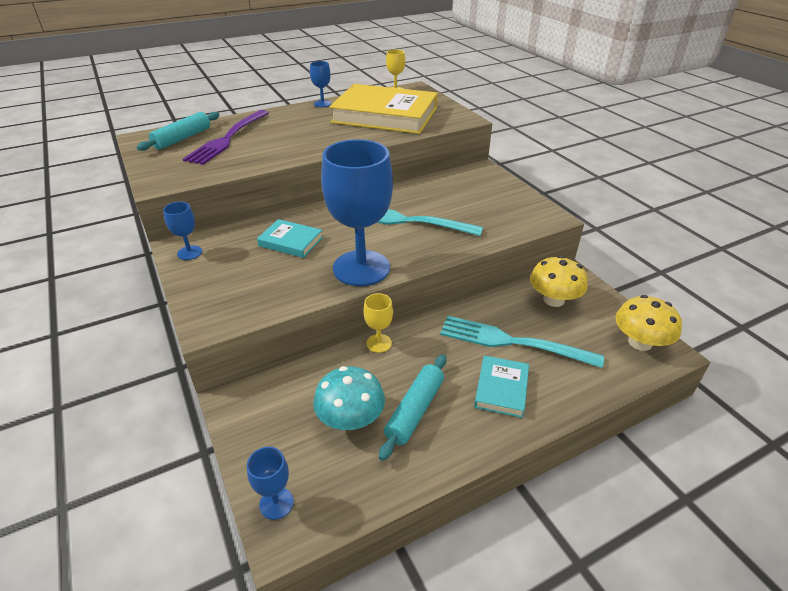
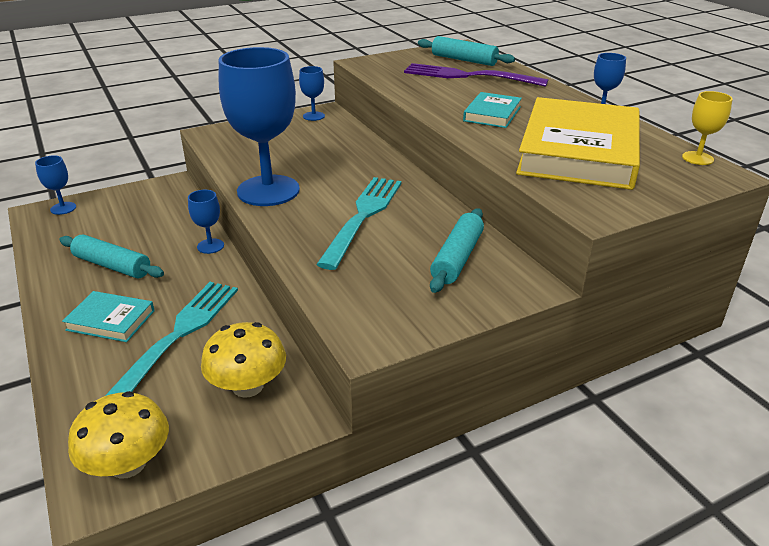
camera: 90 degrees right, 5 degrees down
(291, 241) = (325, 154): turquoise book -> turquoise book (492, 114)
(350, 419) = (122, 234): turquoise mushroom -> none
(379, 343) = (210, 246): yellow goblet -> blue goblet
(458, 188) = (457, 258): none -> turquoise rolling pin

